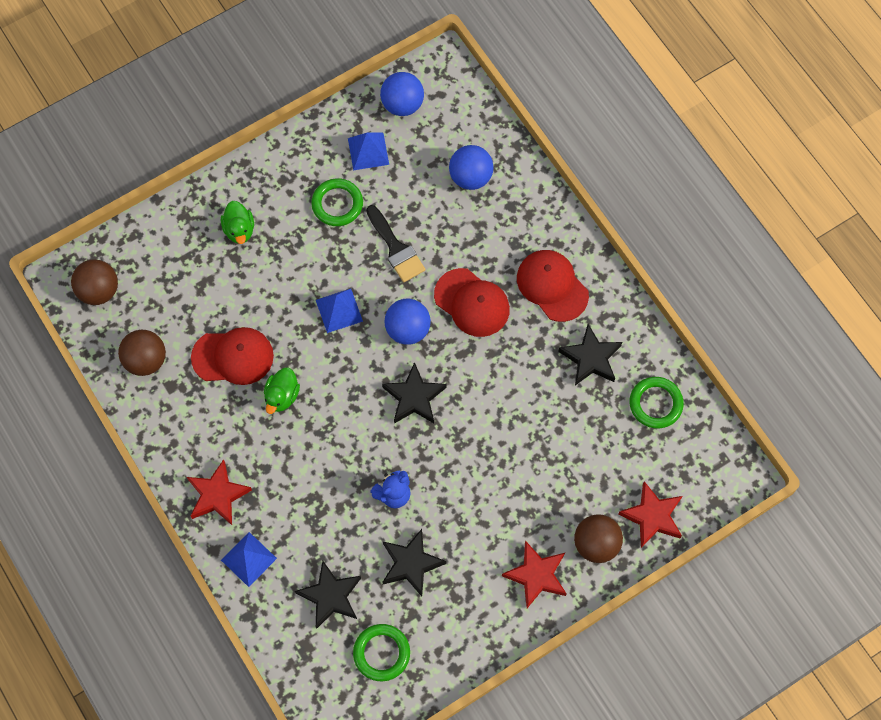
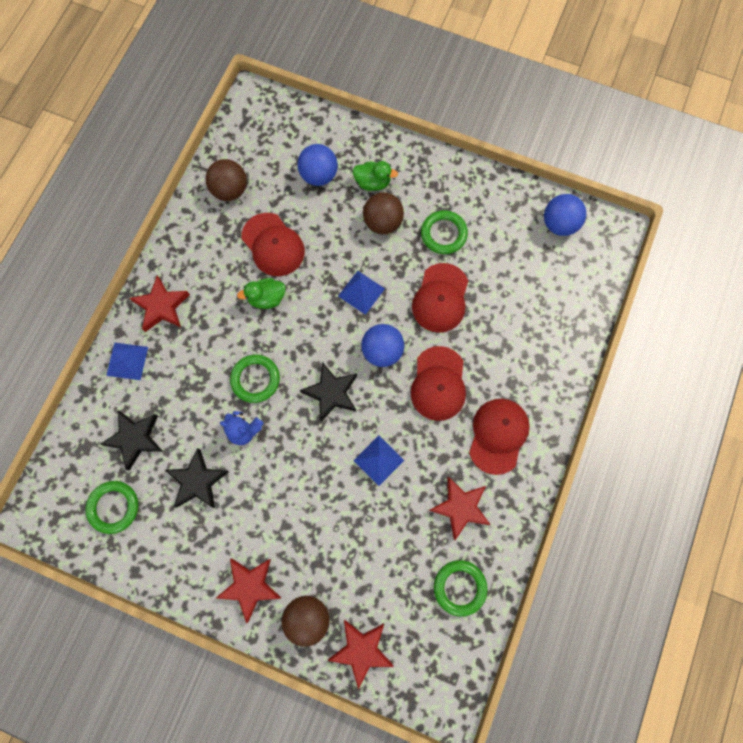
camera: 55 degrees right, 5 degrees up
(99, 290) = (260, 126): brown ball -> brown ball (383, 223)
(239, 230) = (373, 182): green duck -> green duck turned 120 degrees counterclockwise
(353, 454) = (255, 379): none -> green ring
(368, 151) = (502, 226): blue pyramid -> blue pyramid (378, 460)
(396, 248) = (440, 298): black brush -> red cap
(470, 177) = (540, 313): blue ball -> blue ball (319, 175)
(591, 358) = (460, 507): black star -> red star

